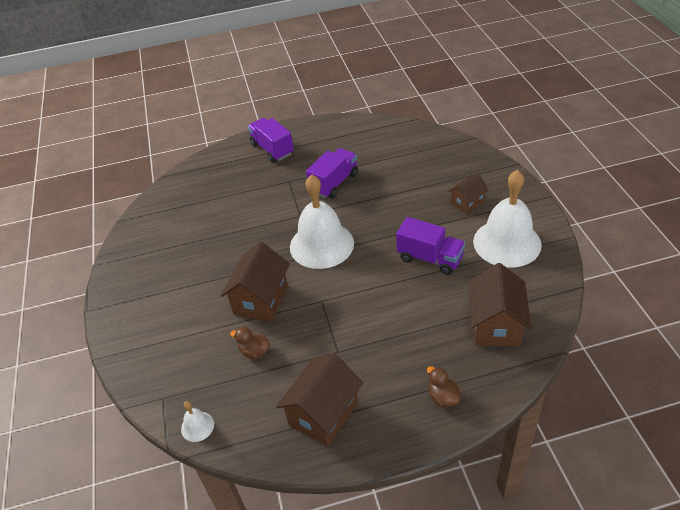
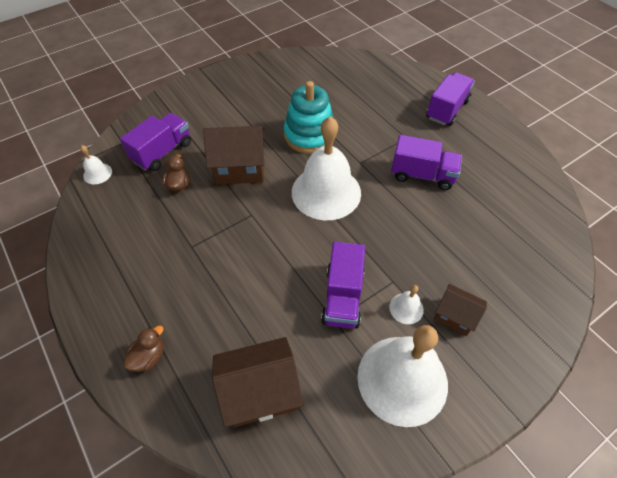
camera: 65 degrees right, 10 degrees up
(200, 361) = (162, 152): none -> purple truck
(248, 241) = (309, 135): none -> turquoise stacking toy
(323, 414) = (118, 256): brown house -> none
(452, 225) = (406, 308): none -> white bell

